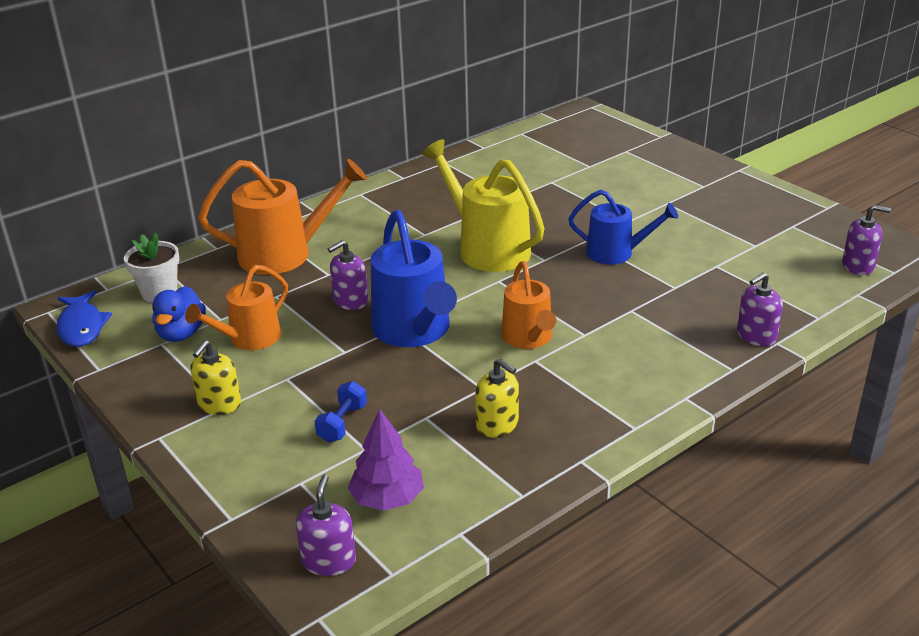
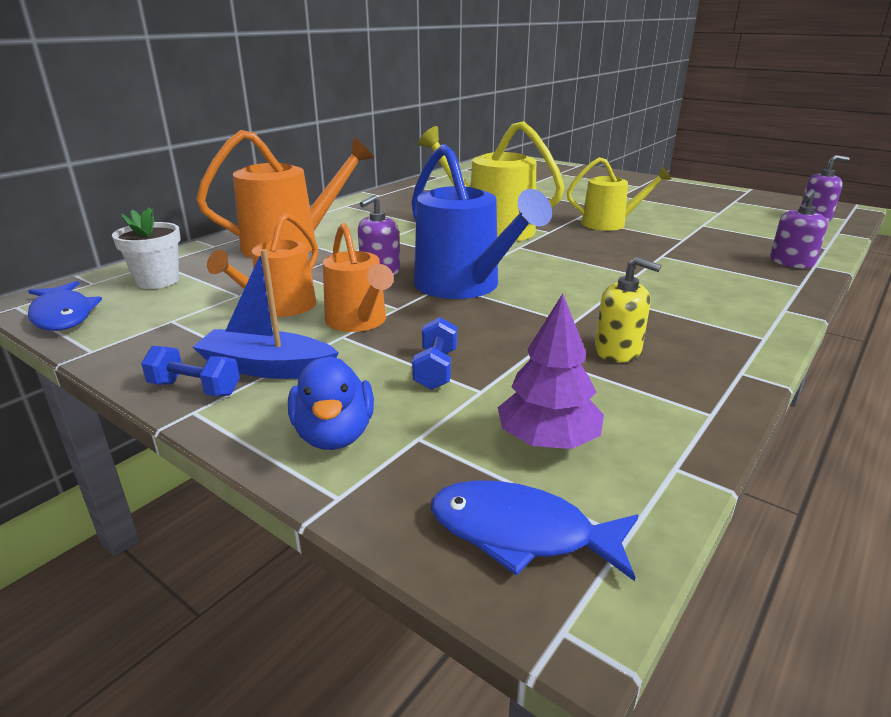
camera: 15 degrees left, 5 degrees down
(164, 417) = (195, 388): none -> blue dumbbell
(181, 333) = (195, 310): blue duck -> blue duck (334, 435)
(219, 404) = (267, 368): yellow soap dispenser -> blue boat
(329, 560) = (520, 533): purple soap dispenser -> blue fish
(529, 338) = (585, 281): orange watering can -> orange watering can (359, 322)
(616, 253) = (610, 223): blue watering can -> yellow watering can

